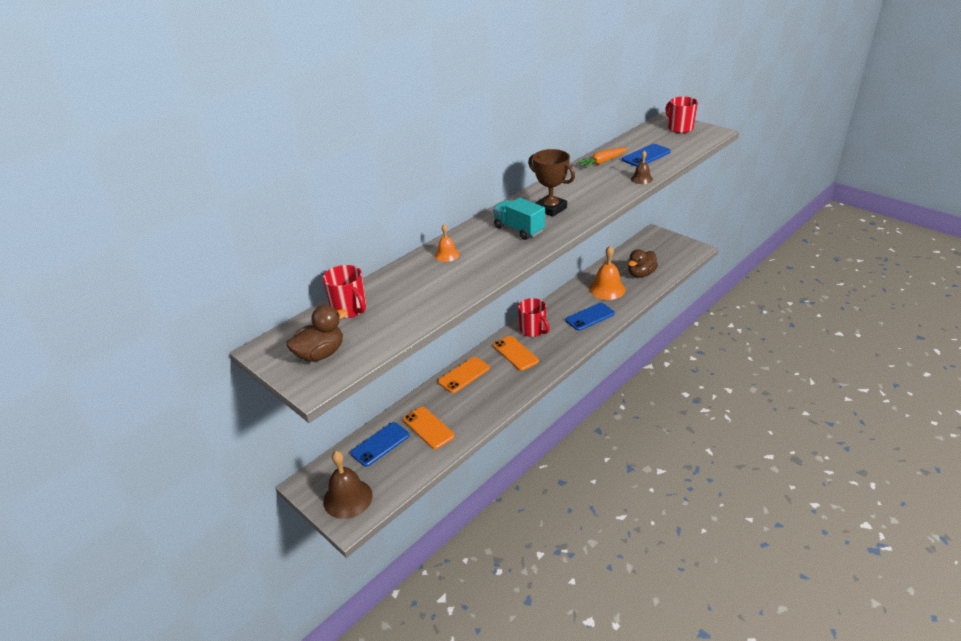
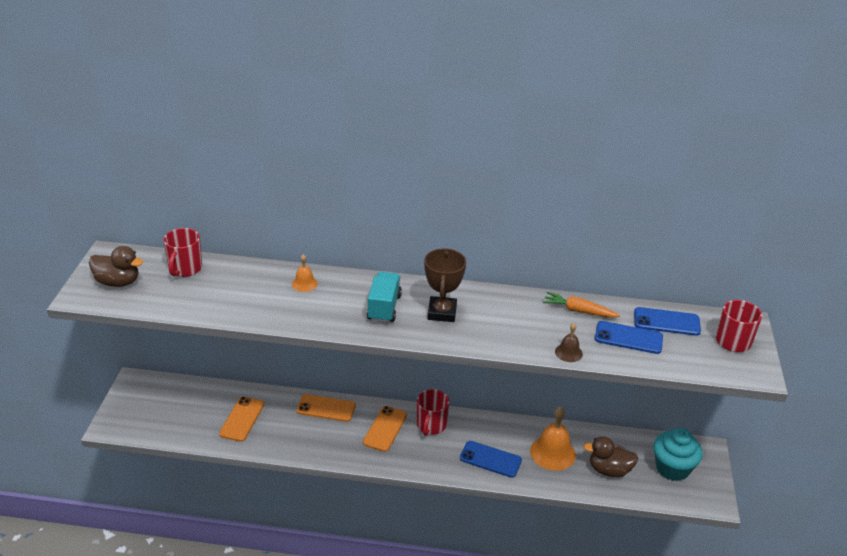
camera: 50 degrees right, 0 degrees up
(348, 498) = (133, 412): brown bell -> none
(380, 444) = (203, 400): blue phone -> blue phone (666, 322)
(659, 251) = (672, 468): none -> turquoise cupcake

